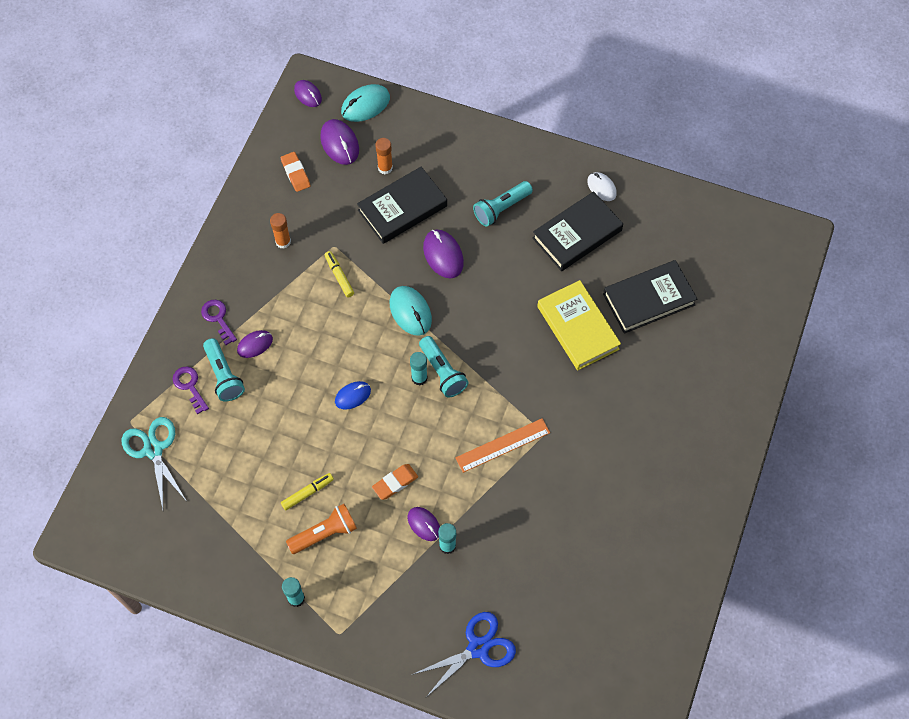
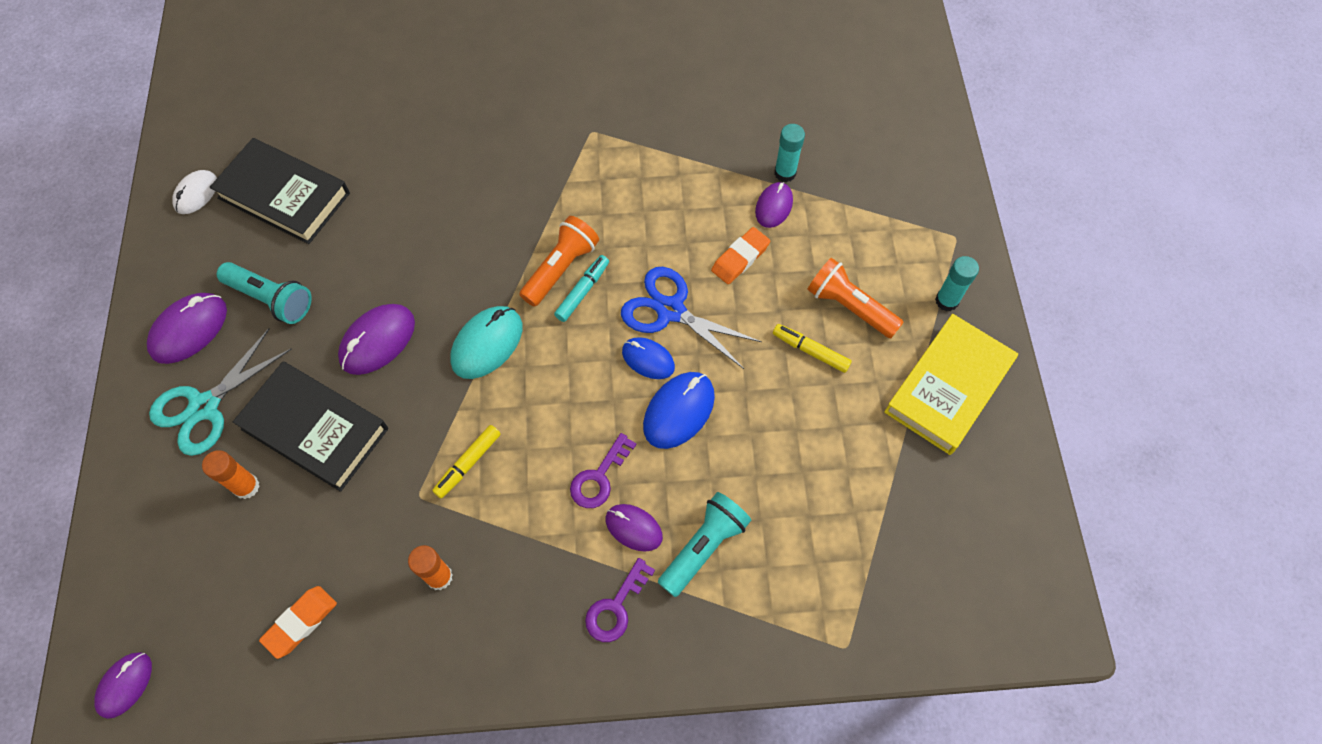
camera: 115 degrees left, 0 degrees up
(153, 449) = (867, 586): turquoise scissors -> turquoise scissors (204, 407)
(190, 386) = (745, 588): purple key -> purple key (599, 477)
(310, 398) = (679, 411): none -> blue mouse
(339, 143) = (218, 579): purple mouse -> purple mouse (189, 330)
(365, 105) = (125, 575): turquoise mouse -> none
(395, 483) = (740, 258): orange eraser -> orange eraser turned 75 degrees counterclockwise
(419, 378) = (582, 291): turquoise glue stick -> turquoise marker
(442, 372) = (561, 268): turquoise flashlight -> orange flashlight
(478, 648) = (880, 100): blue scissors -> blue scissors (670, 310)
(502, 445) = (628, 166): orange ruler -> none
(577, 328) = (428, 147): yellow book -> yellow book (948, 387)
(648, 299) = (356, 90): black book -> none

